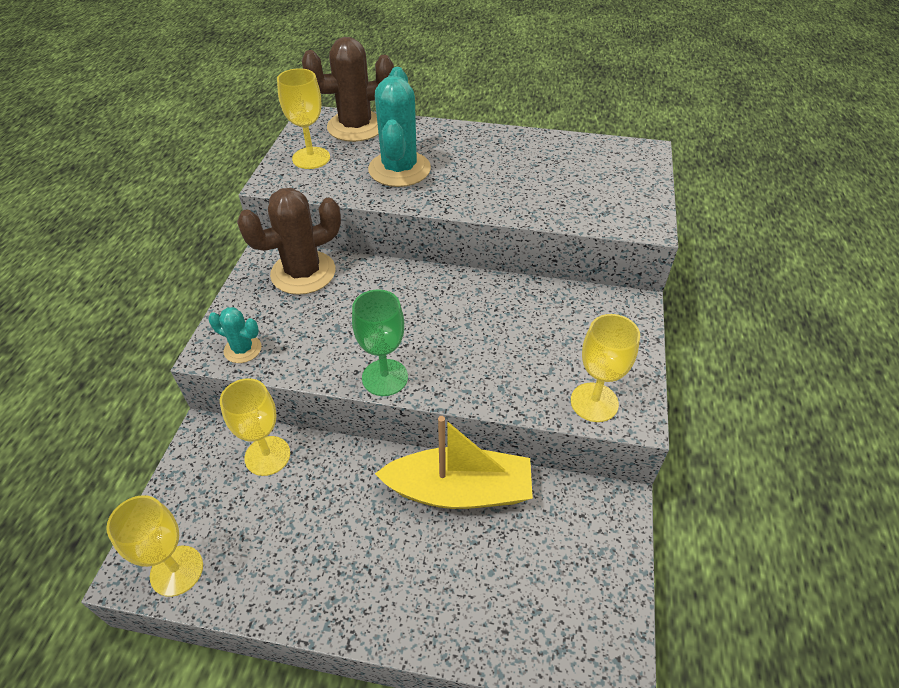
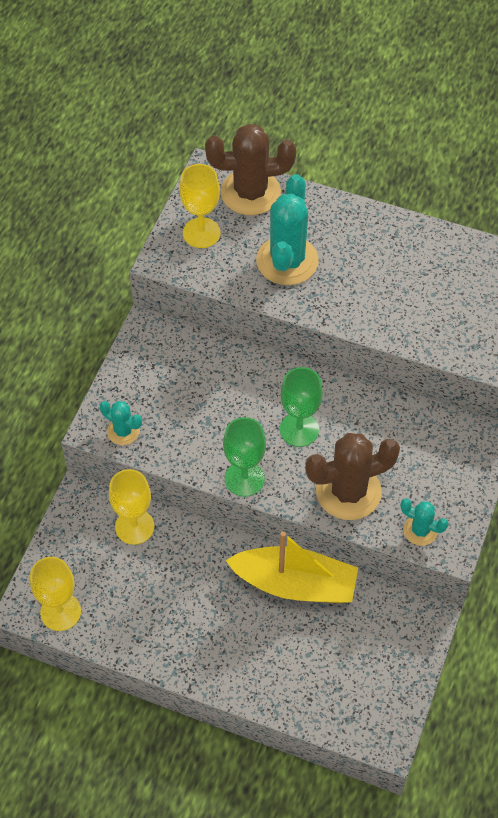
camera: 10 degrees right, 10 degrees up
(303, 273) = (181, 354): brown cactus -> brown cactus (348, 491)
(437, 323) = (299, 429): none -> green goblet
(594, 402) = (420, 530): yellow goblet -> turquoise cactus

